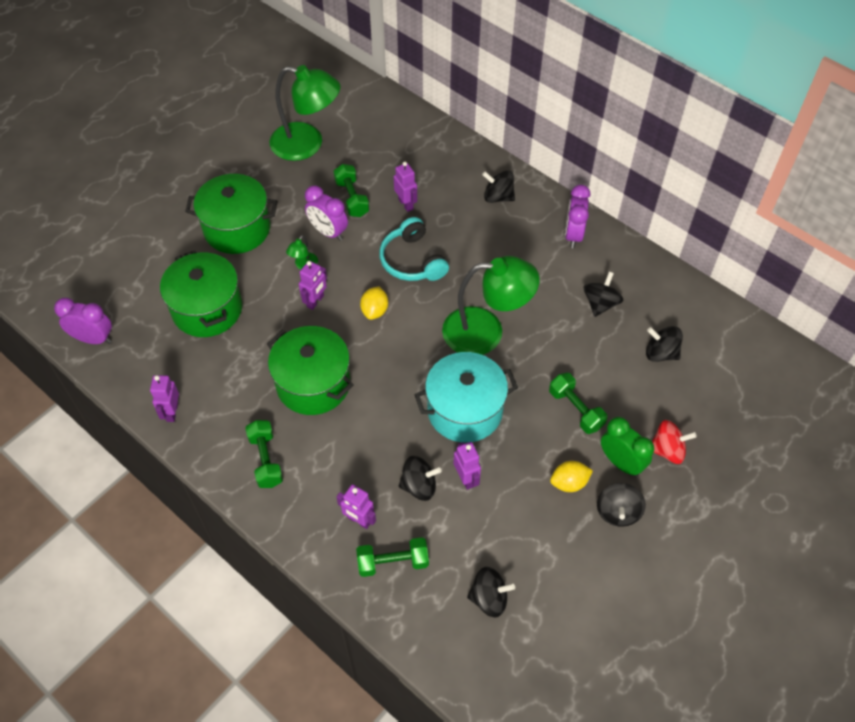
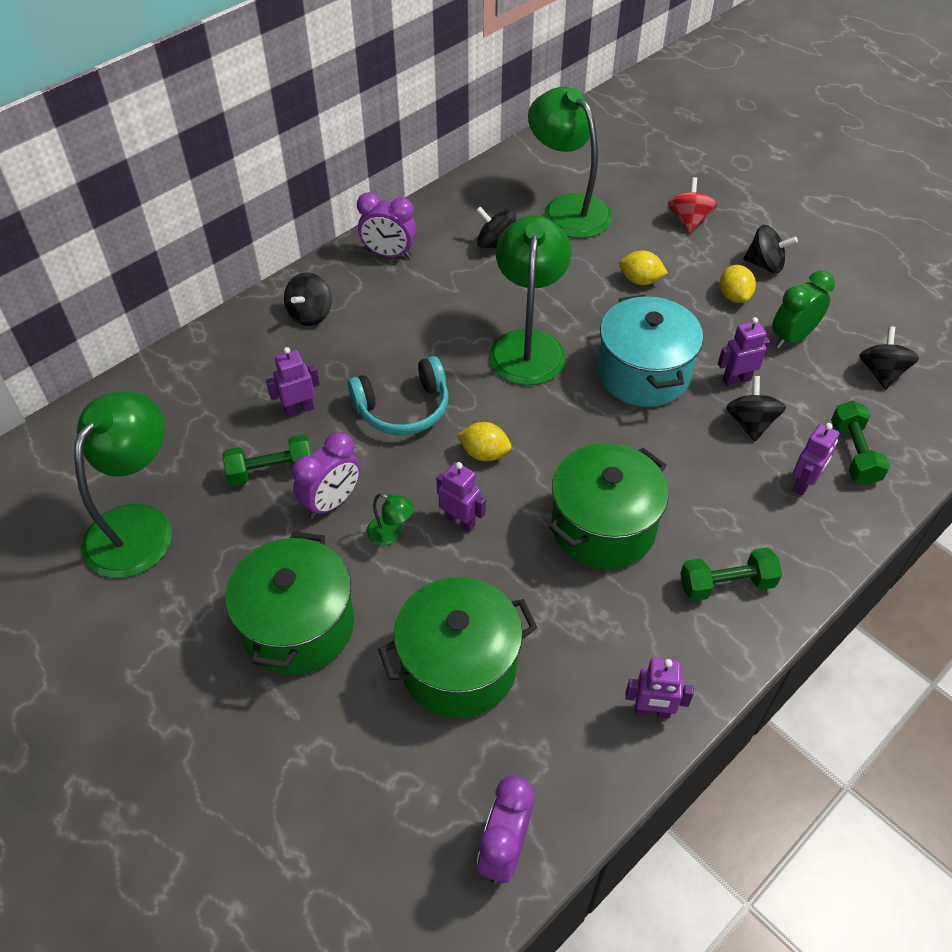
camera: 85 degrees left, 5 degrees down
(576, 409) = (640, 280): green dumbbell -> yellow lemon
(621, 462) = (706, 255): green clock -> green clock (792, 337)
(660, 353) = (567, 208): black spinning top -> green lamp

